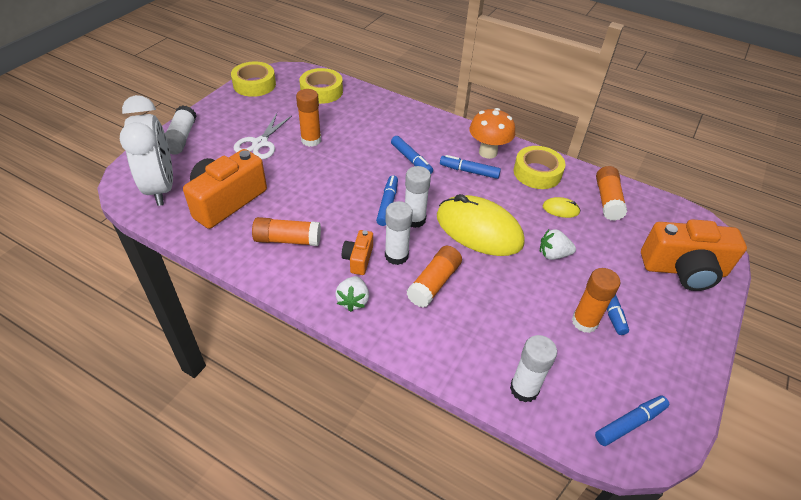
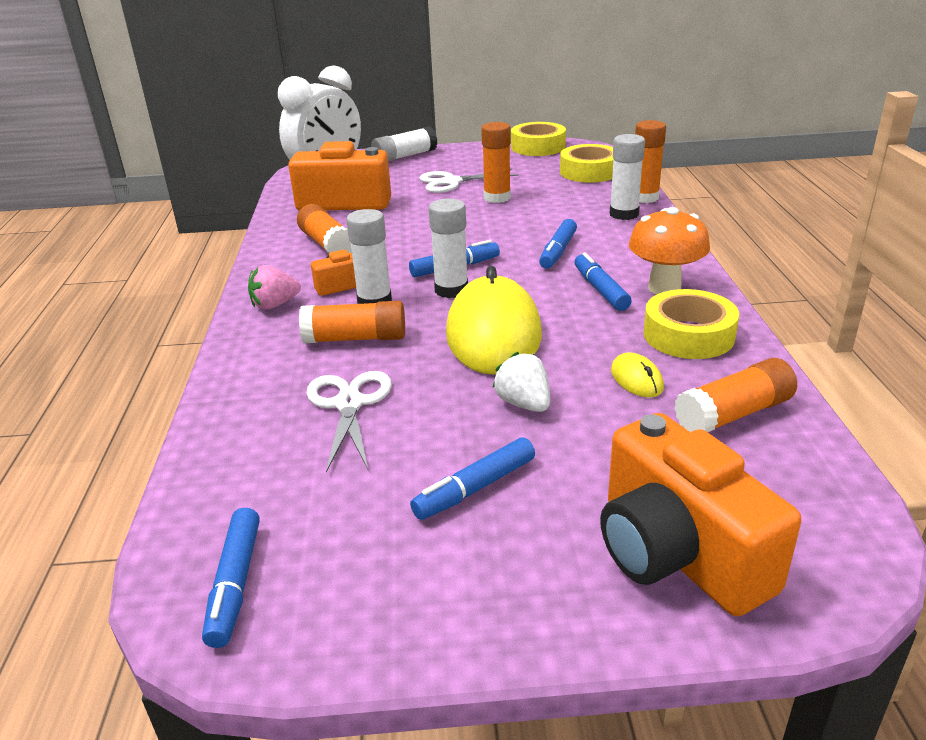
camera: 60 degrees right, 15 degrees down
(353, 301) = (275, 305): white strawberry -> pink strawberry
(504, 317) = (349, 404): none -> white scissors
(524, 389) = (231, 461): white glue stick -> white glue stick (624, 214)
(584, 322) = (411, 475): orange glue stick -> orange glue stick (644, 197)
(630, 423) = (235, 584): blue marker -> blue marker turned 60 degrees clockwise

